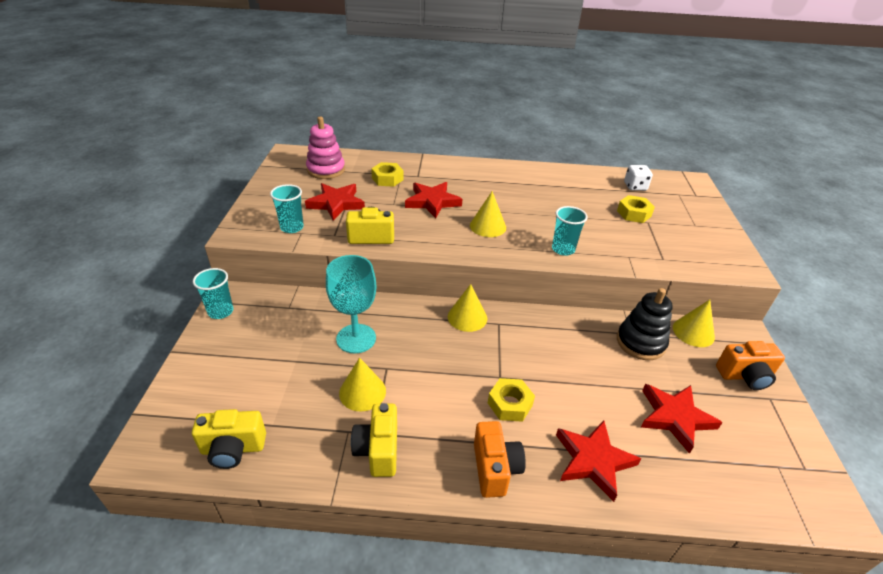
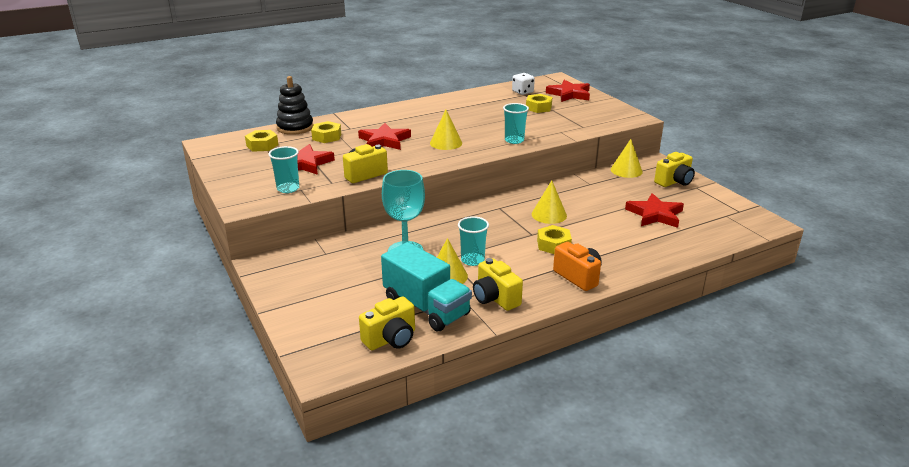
camera: 30 degrees left, 10 degrees down
(221, 311) = (268, 276): turquoise cup -> turquoise cup (472, 260)
(303, 424) = (426, 307): none -> turquoise truck
(326, 170) = (262, 145): pink stacking toy -> yellow nut
(467, 317) = (473, 212): yellow cone -> yellow cone (549, 215)
(593, 461) = (630, 251): red star -> red star (569, 94)
(640, 342) = (600, 186): black stacking toy -> black stacking toy (295, 127)
(745, 376) = (674, 182): orange camera -> yellow camera

